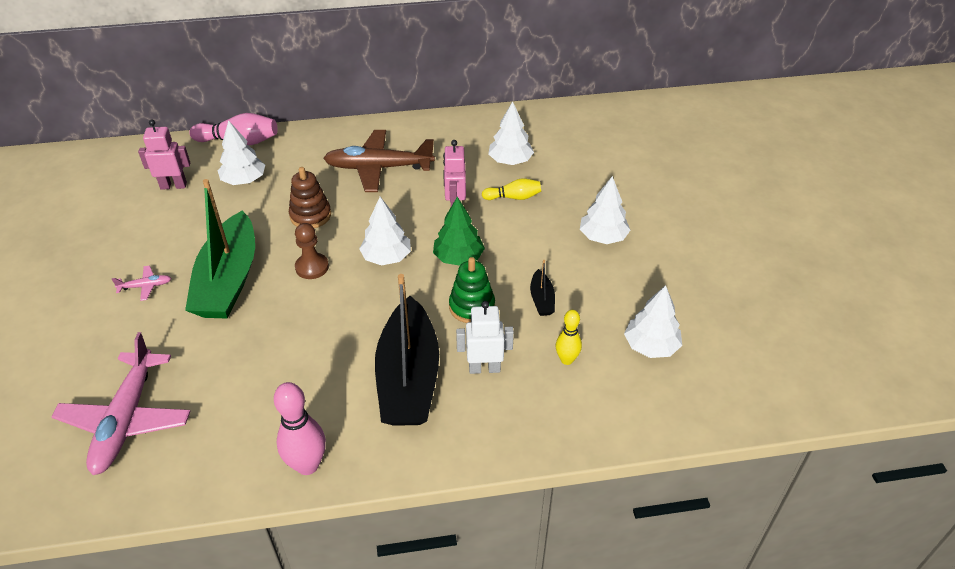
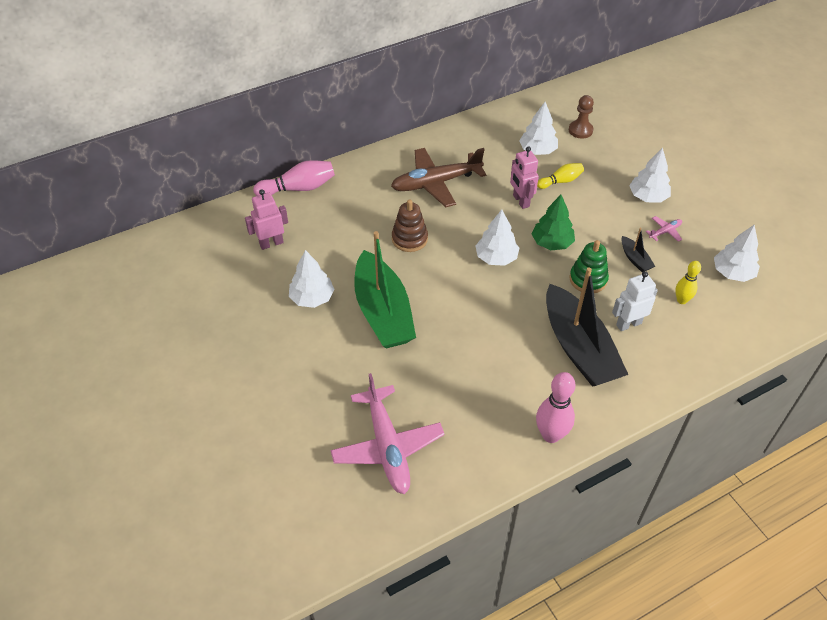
camera: 20 degrees left, 5 degrees up
(145, 286) = (316, 337): pink plane -> pink plane (665, 232)
(244, 180) = (330, 223): white tree -> white tree (312, 298)
(312, 267) = (443, 282): brown pawn -> brown pawn (580, 130)

